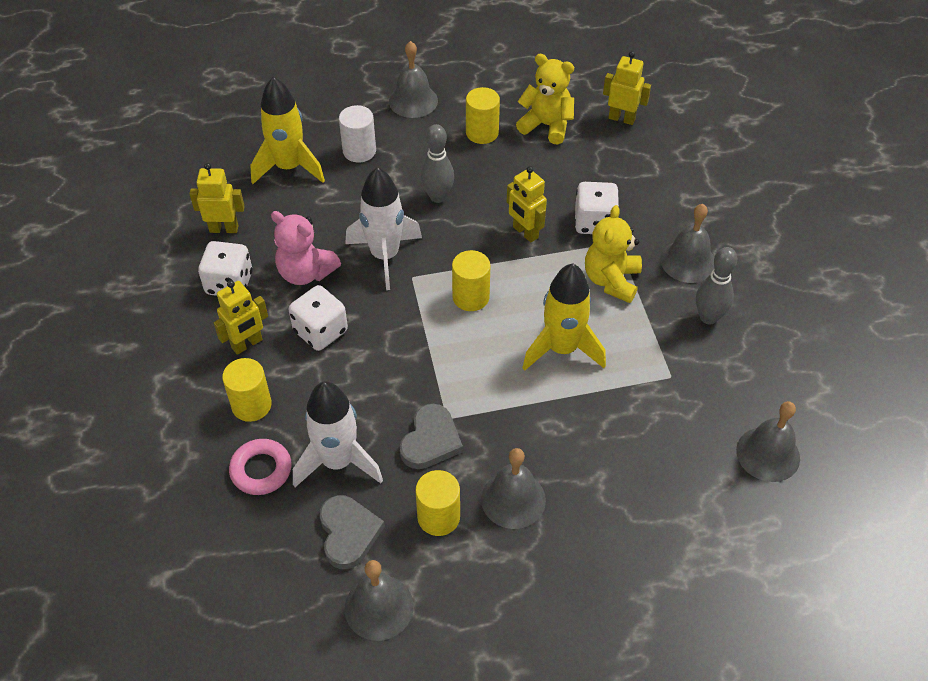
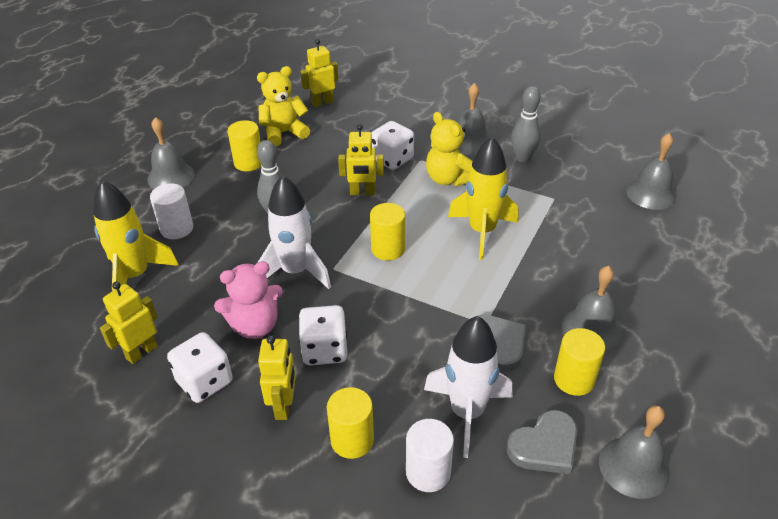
camera: 50 degrees left, 10 degrees down
(261, 470) = (428, 472): pink ring -> white cylinder
(348, 533) = (545, 446): grey heart -> grey heart turned 120 degrees clockwise

